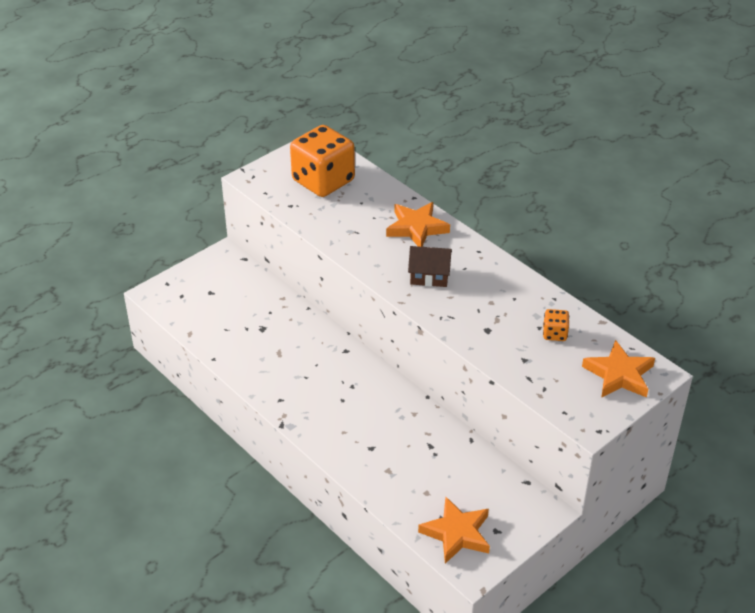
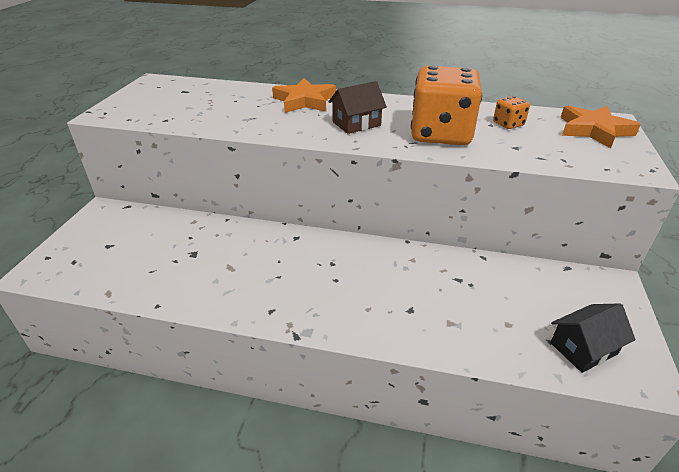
camera: 35 degrees left, 5 degrees down
(323, 181) = (183, 98): orange dice -> orange dice (440, 134)
(457, 533) = (583, 348): orange star -> black house

